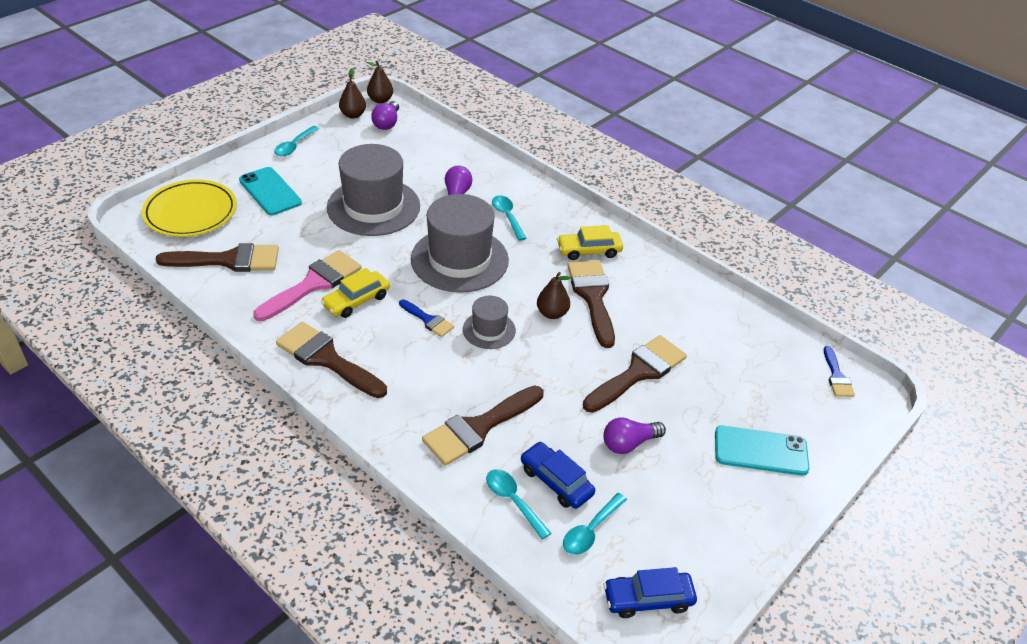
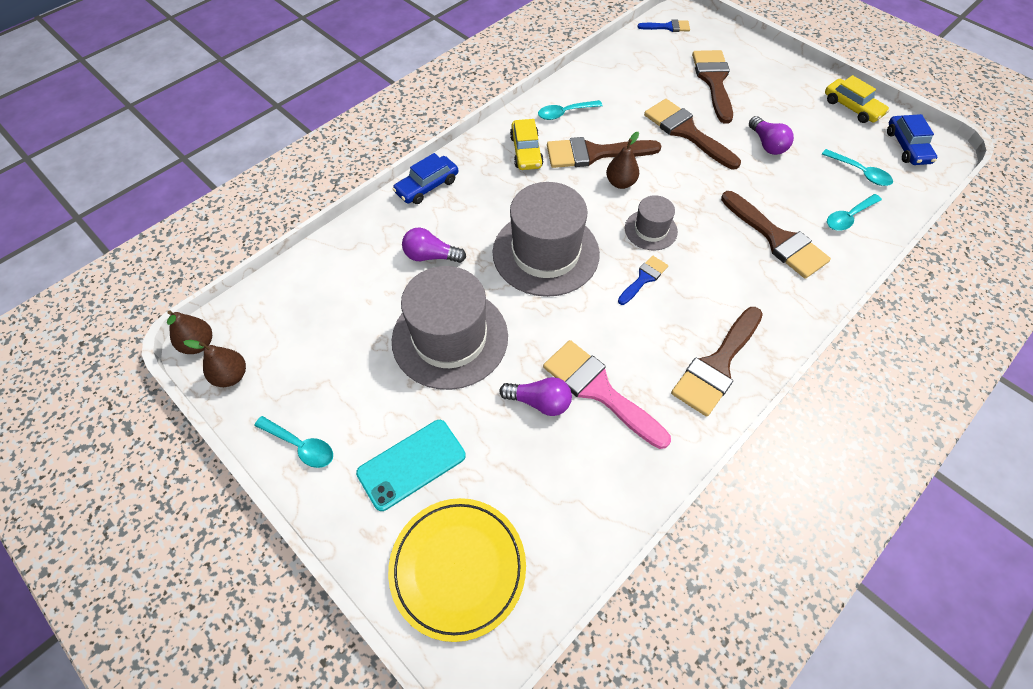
camera: 85 degrees left, 15 degrees up
(228, 260) = (562, 496): brown brush -> brown brush (714, 81)
(356, 301) = (622, 344): yellow car -> yellow car (852, 107)
(387, 123) = (261, 333): purple light bulb -> purple light bulb (539, 402)
(507, 217) = (471, 212): turquoise spoon -> turquoise spoon (564, 113)
(556, 481) = (819, 190): blue car -> blue car (427, 186)
(760, 451) = (753, 75): turquoise phone -> none

